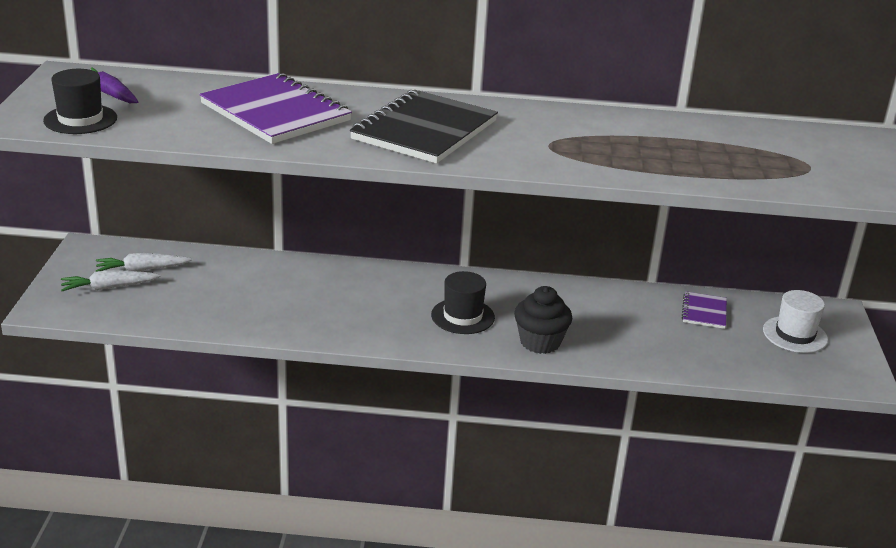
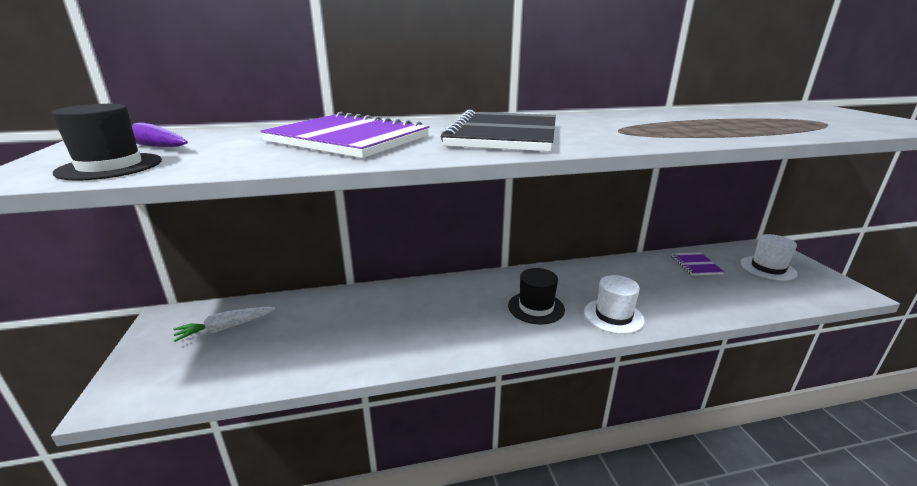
camera: 15 degrees left, 5 degrees down
(109, 287) = (191, 355): white carrot -> none
(540, 342) = (613, 316): black cupcake -> white hat

